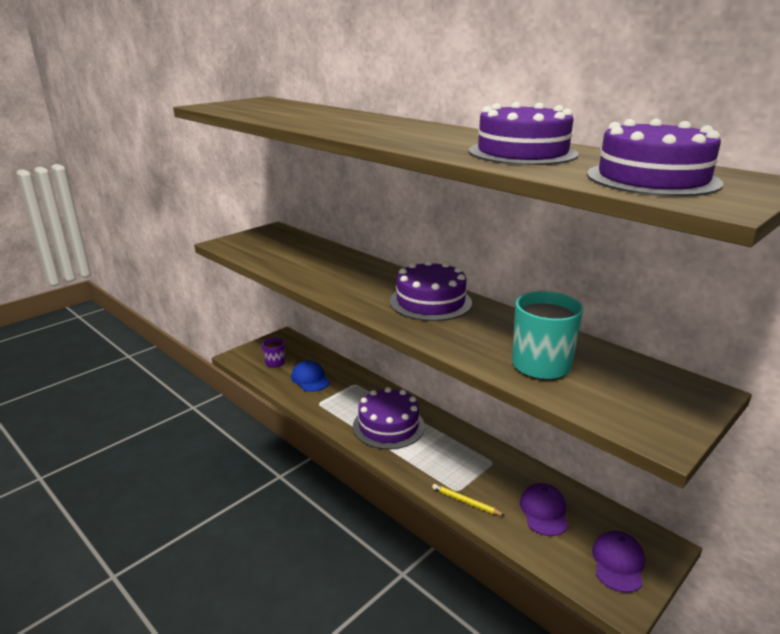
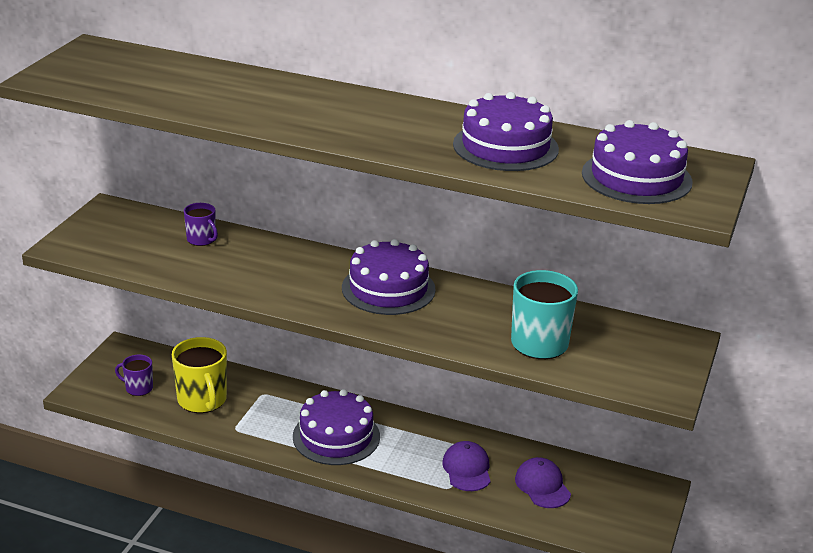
camera: 25 degrees left, 5 degrees up
(310, 379) = (202, 400): blue cap -> yellow mug
(317, 252) = (201, 239): none -> purple mug
(465, 502) = (463, 497): yellow pencil -> none
(618, 563) = (626, 514): purple cap -> purple cap (467, 469)

